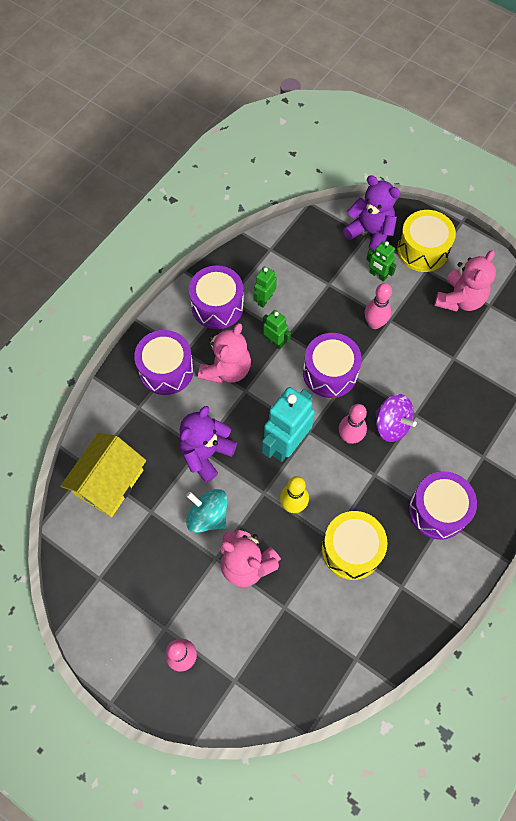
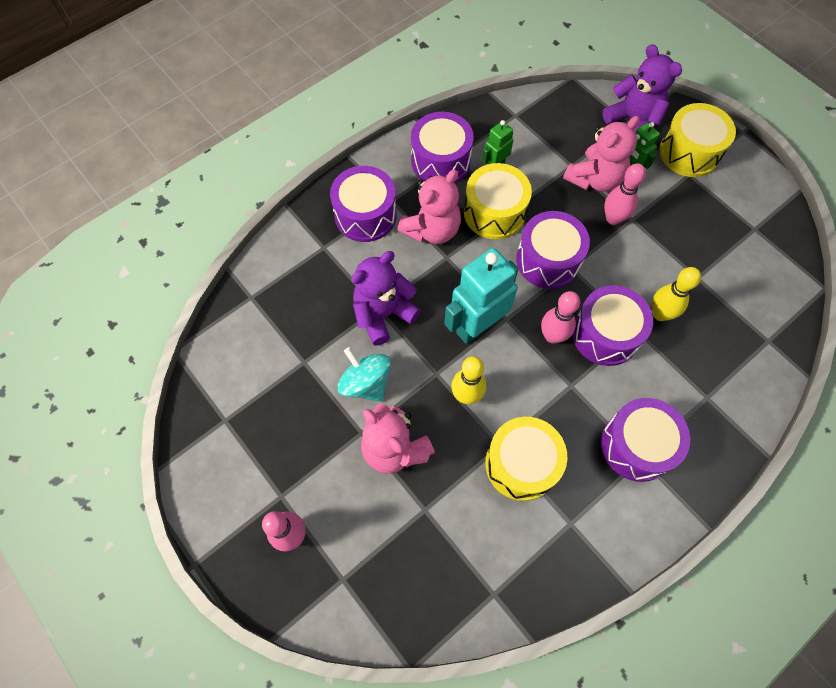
camera: 15 degrees right, 0 degrees up
(109, 482) = (268, 319): yellow house -> none
(275, 341) = (494, 212): green robot -> yellow drum
(391, 425) = (605, 334): purple spinning top -> purple drum
(431, 396) = (660, 314): none -> yellow bowling pin
(459, 299) = (720, 214): pink teddy bear -> pink teddy bear (594, 179)

